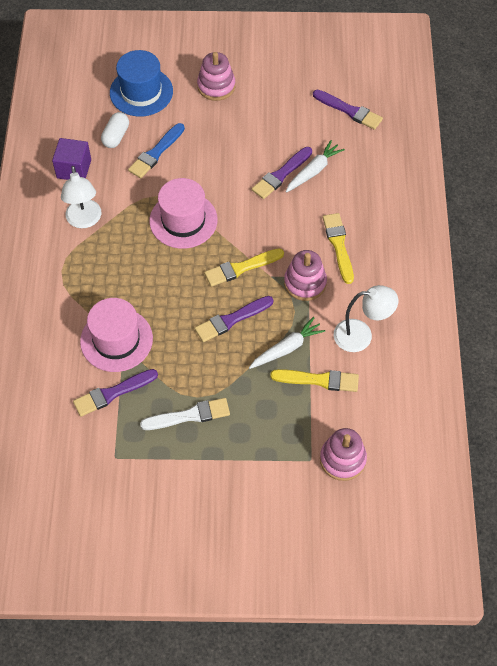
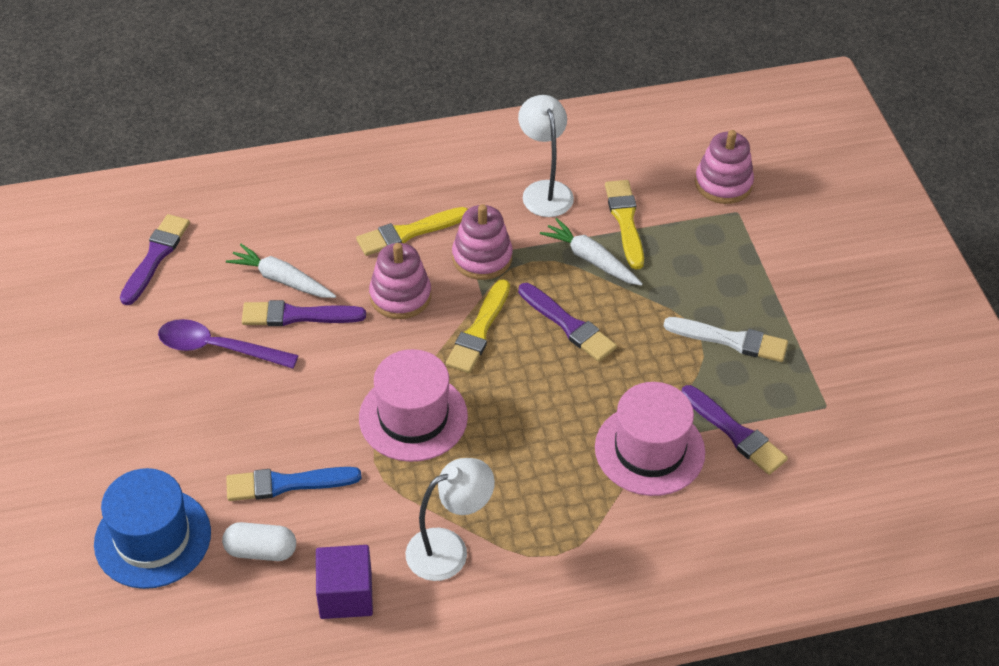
camera: 105 degrees left, 10 degrees down
(156, 153) = (286, 484): blue brush -> blue brush turned 150 degrees clockwise
(189, 415) = (731, 340): white brush -> white brush turned 135 degrees clockwise
(216, 86) = (125, 432): pink stacking toy -> pink stacking toy (400, 296)
(241, 268) = (479, 331): yellow brush -> yellow brush turned 60 degrees clockwise
(266, 133) = (217, 348): none -> purple spoon
(281, 175) = (297, 315): purple brush -> purple brush turned 150 degrees clockwise

